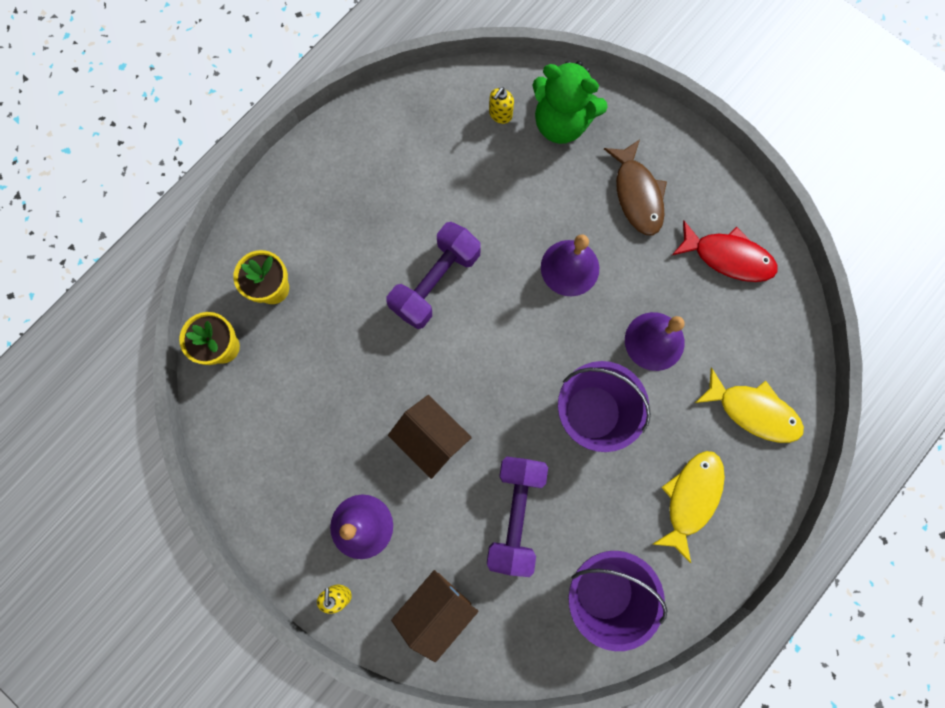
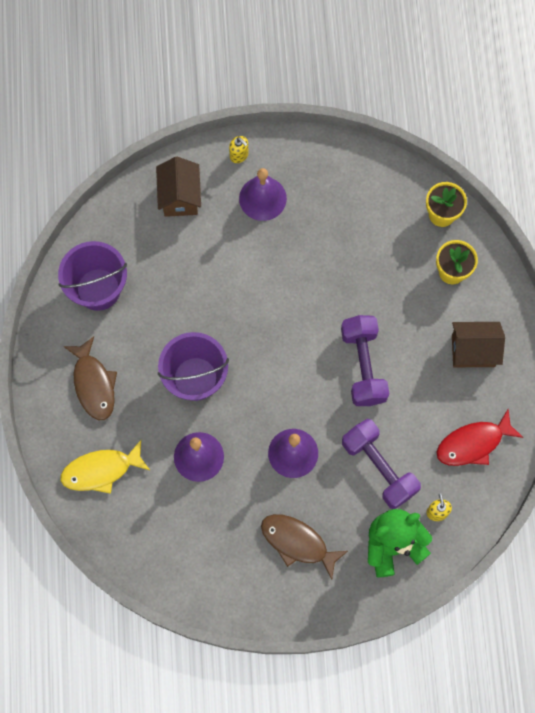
camera: 135 degrees right, 5 degrees down
(431, 438) = (272, 277): brown house -> brown house (473, 350)
(515, 514) = (185, 282): purple dumbbell -> purple dumbbell (379, 467)
(691, 498) = (93, 384): yellow fish -> brown fish
(728, 257) = (202, 556): red fish -> red fish (473, 443)

